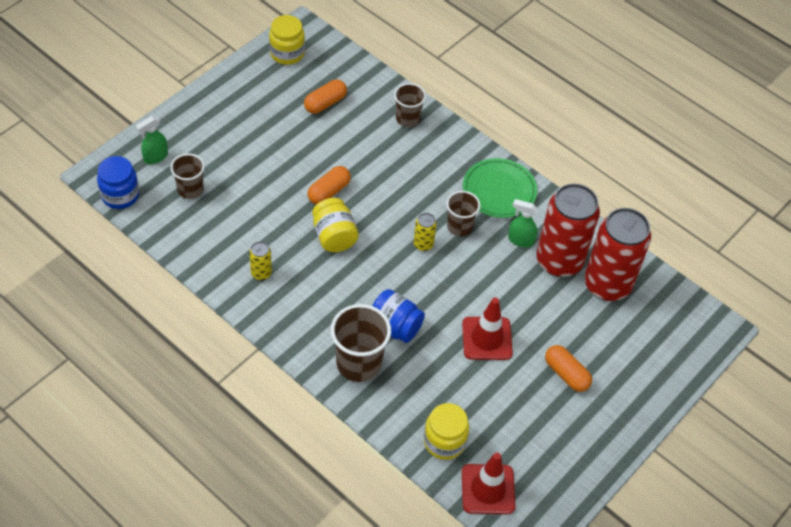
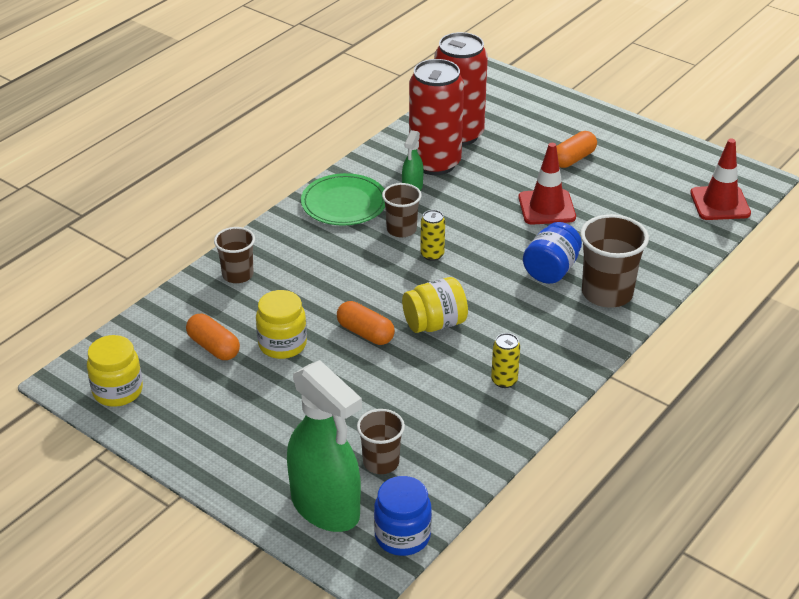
camera: 90 degrees left, 15 degrees down
(155, 157) = (326, 507): green spray bottle -> green spray bottle, size x2.17
(444, 441) = (679, 231): yellow jar -> yellow jar (282, 344)

